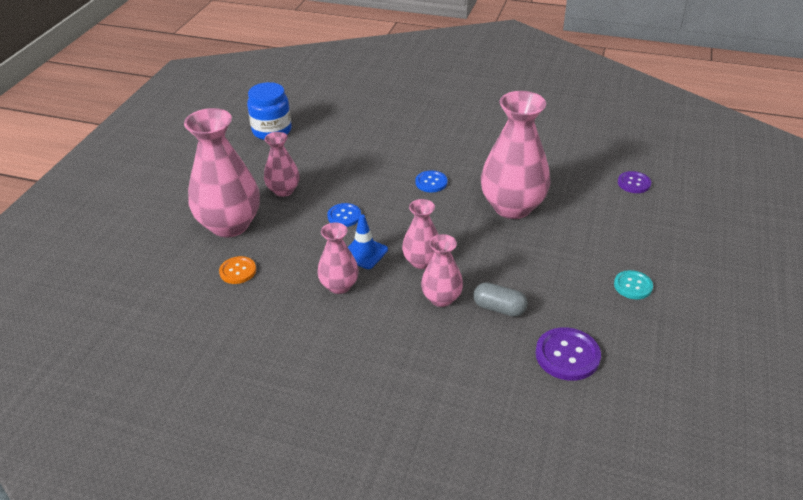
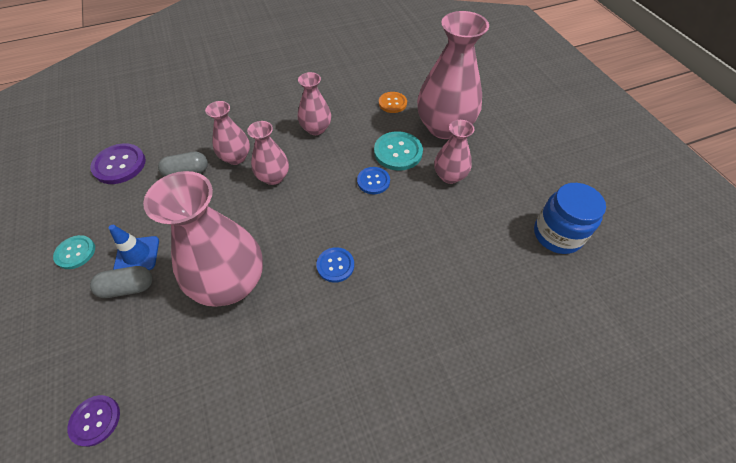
camera: 140 degrees right, 15 degrees up
(296, 226) = (398, 152): none -> turquoise button
(364, 253) = (324, 160): blue traffic cone -> blue traffic cone (137, 255)
(593, 239) = (128, 287): none -> grey capsule

